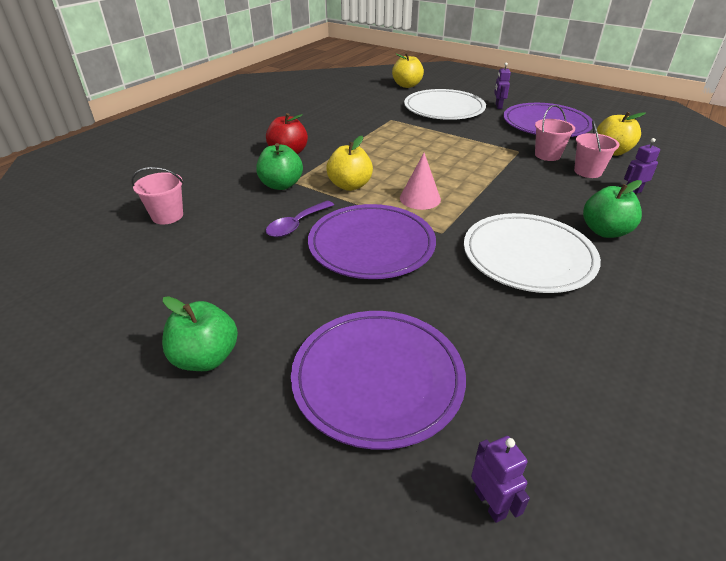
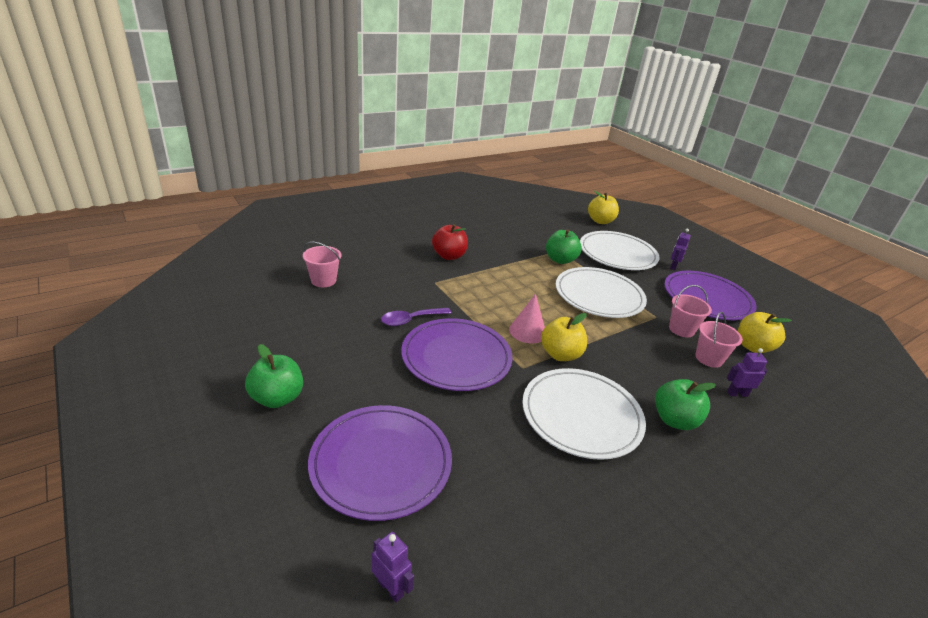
camera: 20 degrees right, 5 degrees down
(281, 185) = (423, 282): green apple -> green apple (560, 260)
(350, 185) = (477, 300): yellow apple -> yellow apple (560, 354)
(457, 148) = (599, 295): none -> white plate
(490, 503) = (390, 588): purple robot -> purple robot turned 45 degrees counterclockwise

